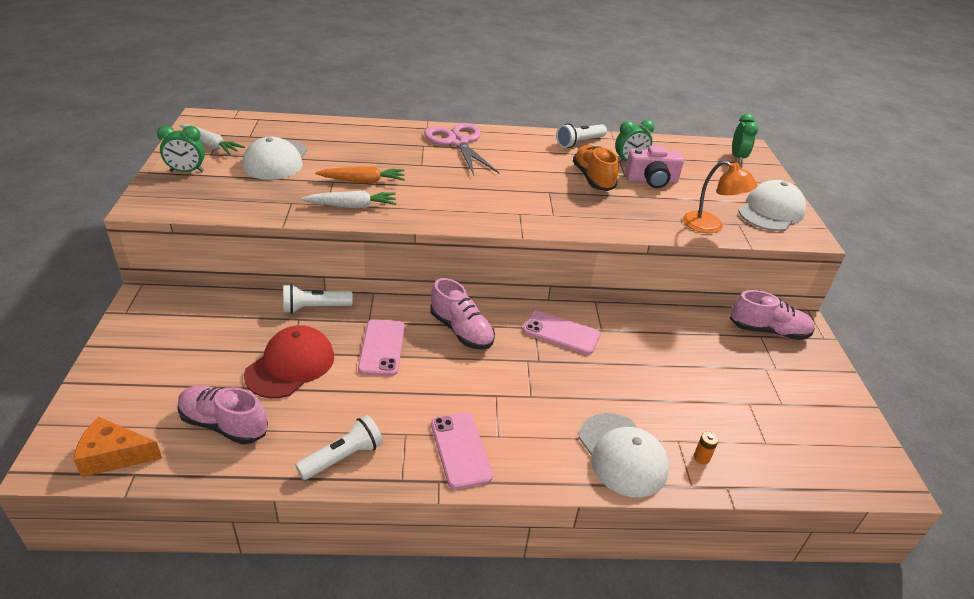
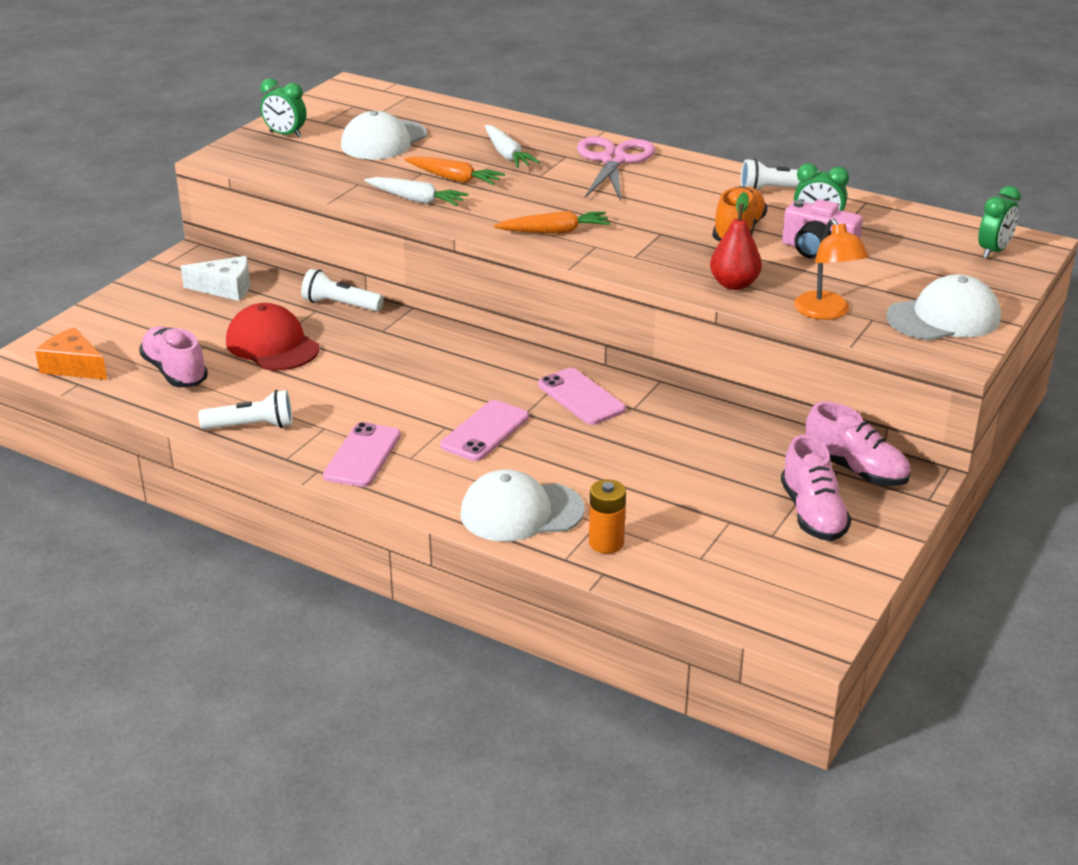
camera: 35 degrees right, 5 degrees down
(202, 321) = (225, 288): none -> white cheese
(210, 145) = (332, 114): white carrot -> white carrot (507, 155)
(290, 365) = (272, 345): red cap -> red cap turned 105 degrees counterclockwise
(382, 347) = (372, 355): pink phone -> pink phone (485, 431)
(461, 330) = (470, 364): pink shoe -> pink shoe (812, 514)
(480, 208) = (554, 231): none -> orange carrot
(622, 454) = (521, 512): white cap -> white cap turned 75 degrees clockwise
(636, 220) = (734, 284): none -> red pear
(701, 457) = (606, 543): orange battery -> orange battery, size x1.72

